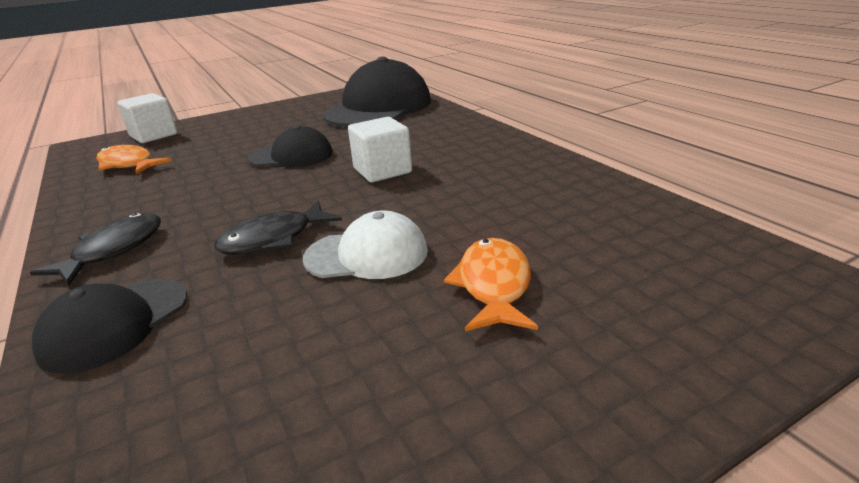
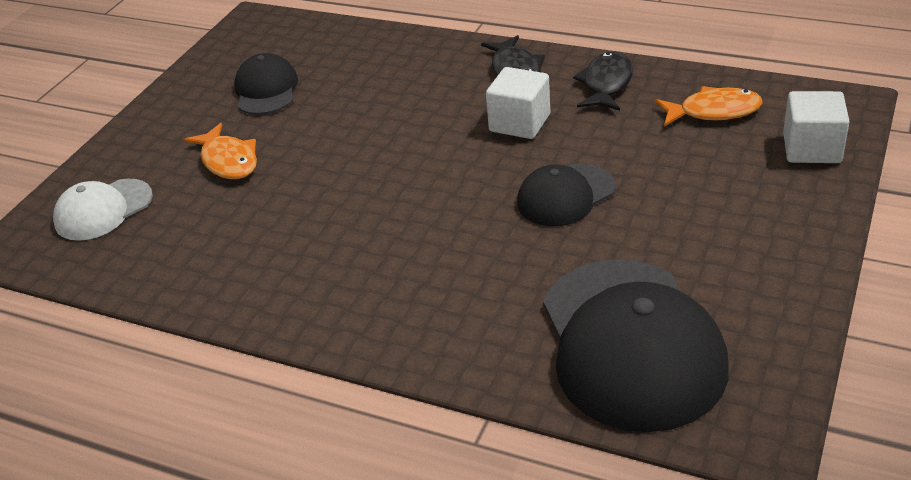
camera: 145 degrees right, 10 degrees up
(115, 323) = (421, 55): black cap -> black cap (266, 90)
(273, 239) = (417, 123): black fish -> black fish (606, 84)
(367, 254) = (333, 142): white cap -> white cap (103, 210)
(382, 171) = (431, 219): white cube -> white cube (520, 123)

